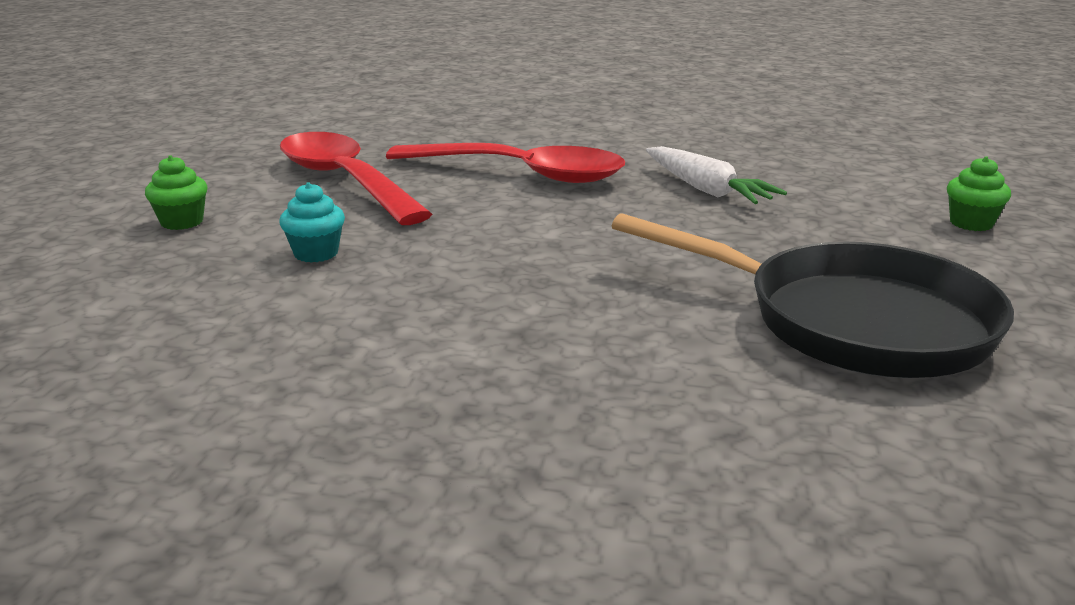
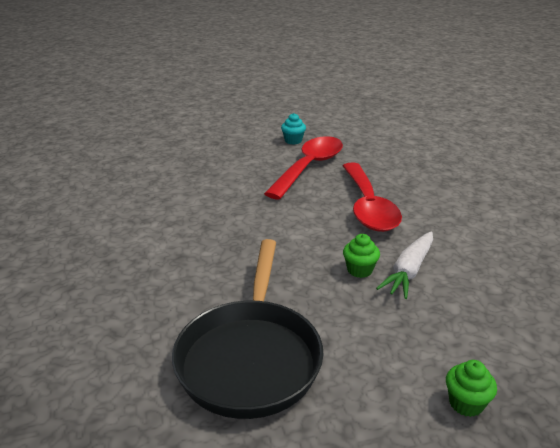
camera: 65 degrees right, 5 degrees up
(182, 222) = (233, 152): green cupcake -> green cupcake (359, 270)
(316, 253) = (225, 187): turquoise cupcake -> turquoise cupcake (293, 141)

